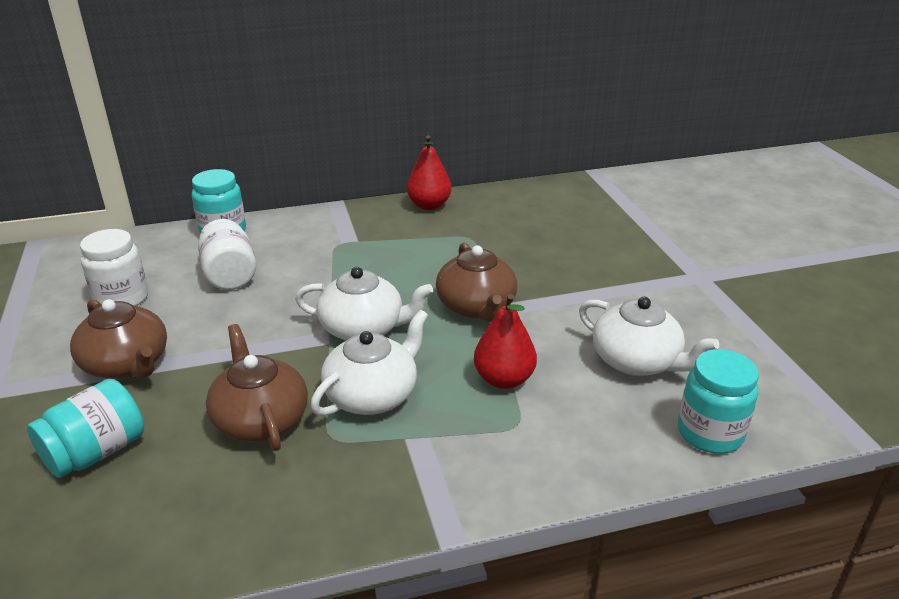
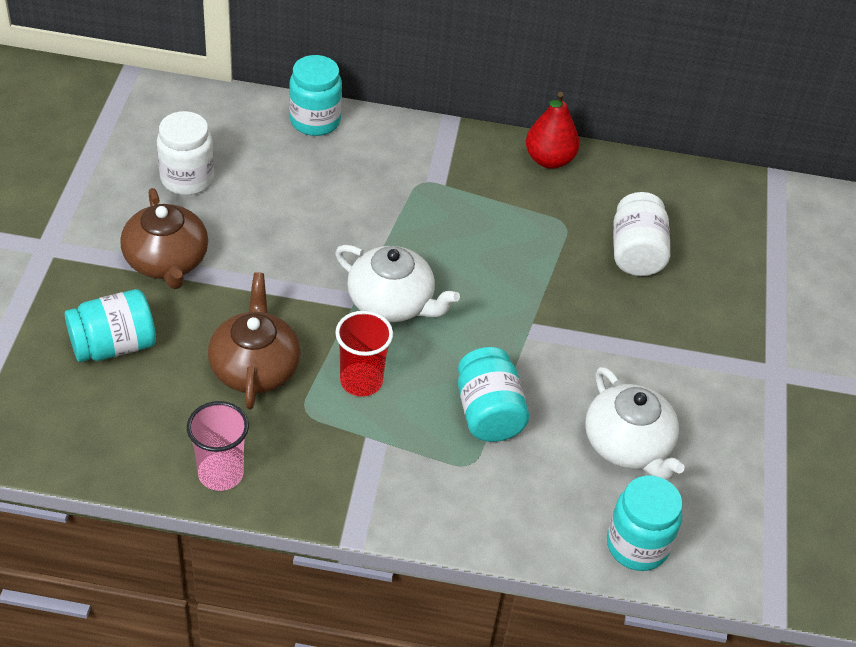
camera: 20 degrees right, 15 degrees up
(230, 275) = (297, 185): white jar -> white jar (636, 253)
(272, 528) = (220, 473): none -> pink cup
(372, 395) = (361, 381): white teapot -> red cup
(476, 306) = (515, 319): brown teapot -> none
(504, 379) = (488, 413): red pear -> turquoise jar

